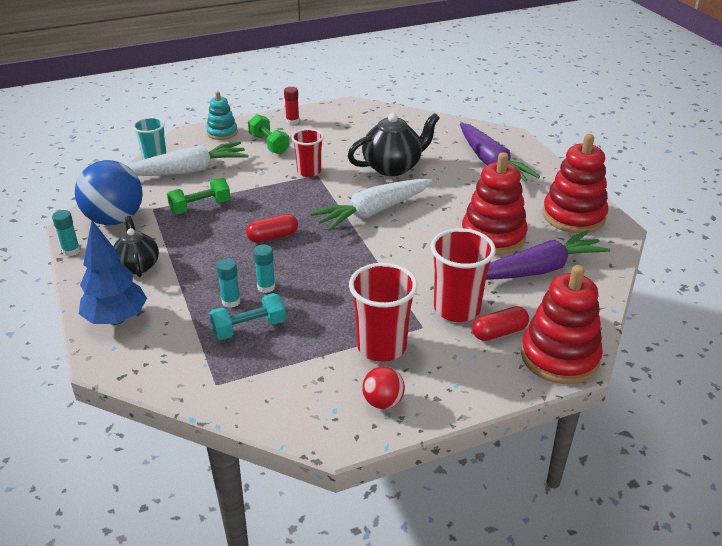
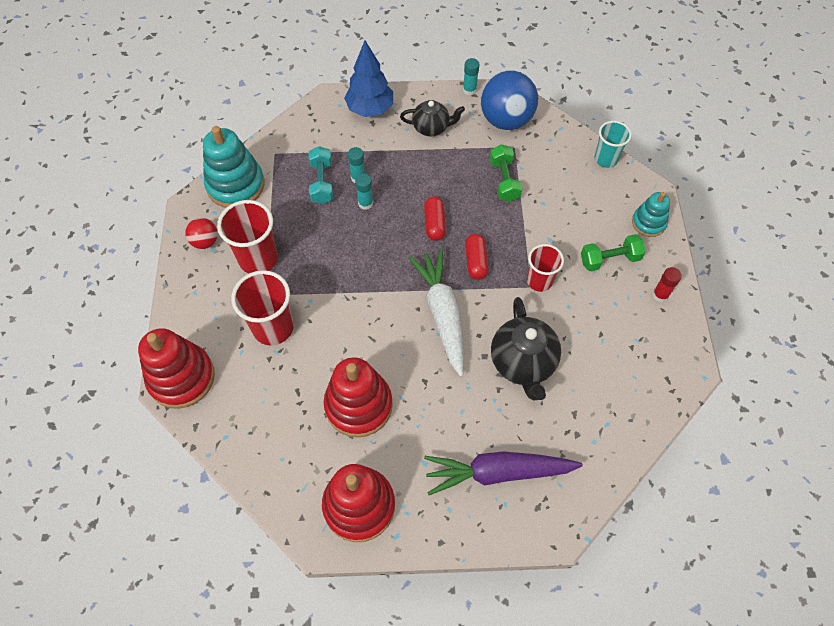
camera: 110 degrees right, 25 degrees up
(188, 171) = (574, 181): white carrot -> none
(282, 404) = (235, 185): none -> turquoise stacking toy
(499, 332) = (230, 347): red capsule -> red capsule (475, 261)
(539, 269) = (291, 421): purple carrot -> none

